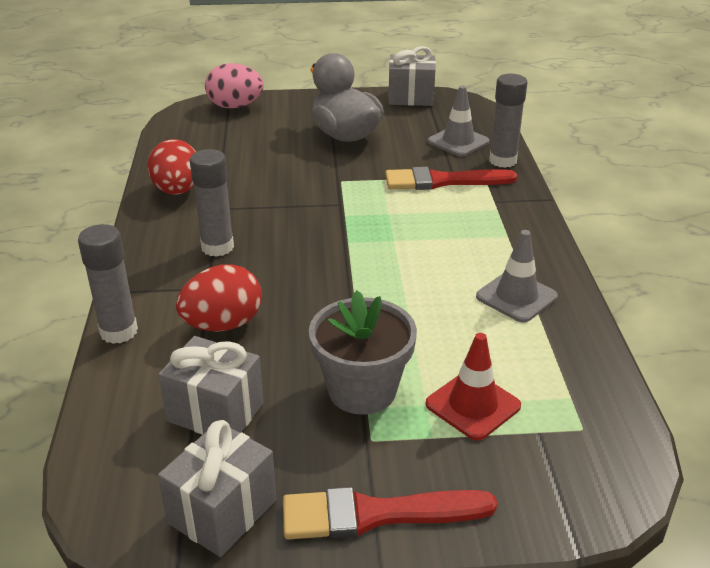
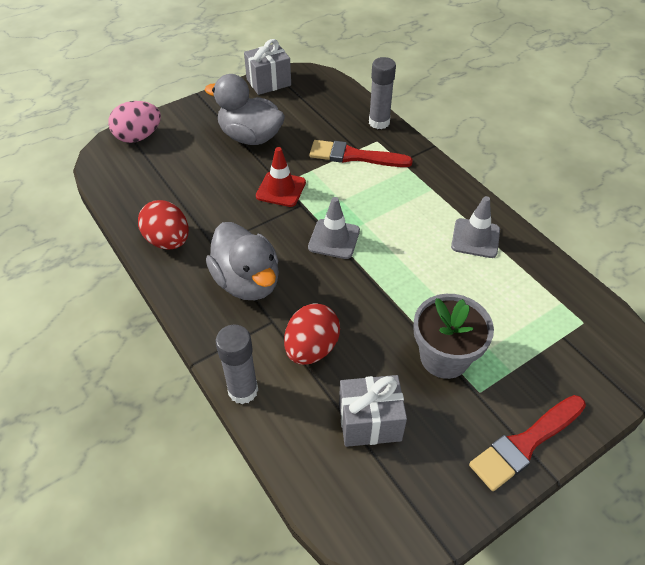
camera: 30 degrees left, 15 degrees up
(217, 247) = (247, 282): grey glue stick -> grey duck
(222, 511) = (439, 493): grey gift -> none
(443, 181) = (354, 156): red brush -> red brush turned 45 degrees clockwise
(458, 141) = (336, 115): grey traffic cone -> grey traffic cone (334, 239)
(473, 405) = (515, 335): red traffic cone -> red traffic cone (281, 189)

